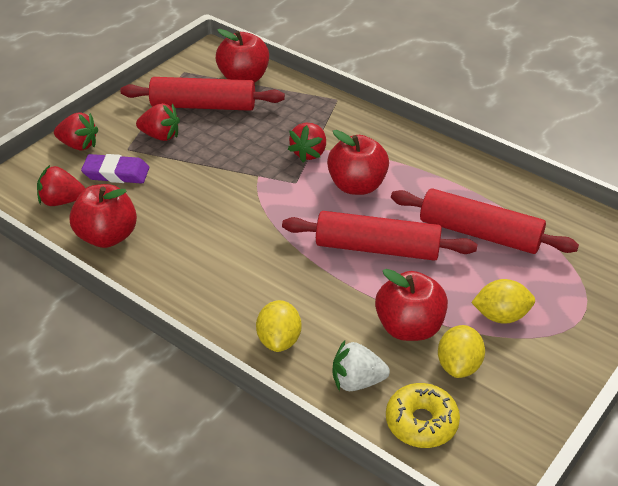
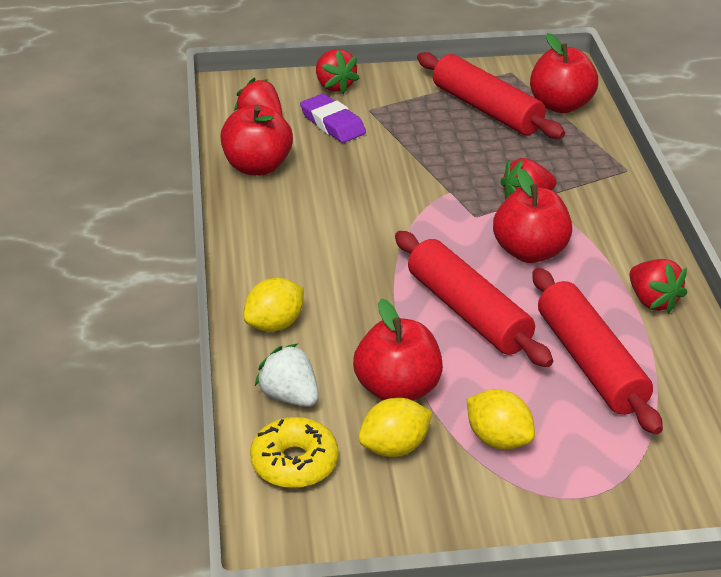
camera: 45 degrees right, 5 degrees down
(160, 136) = (412, 114): red strawberry -> red strawberry (652, 301)

